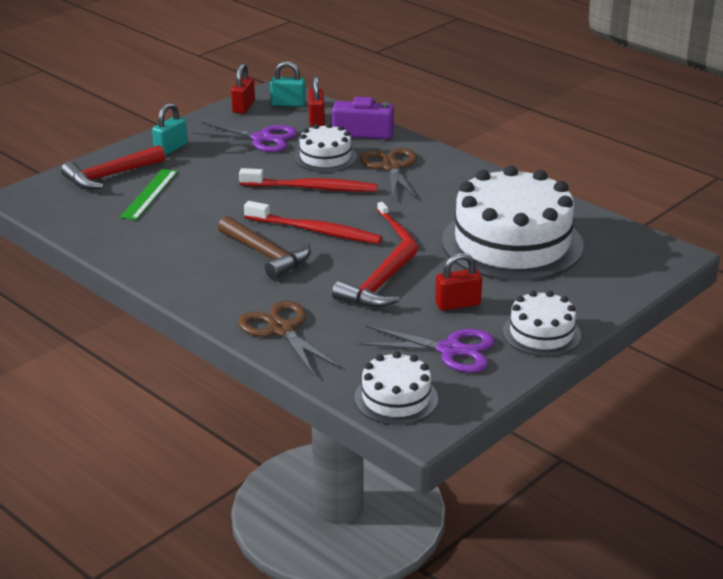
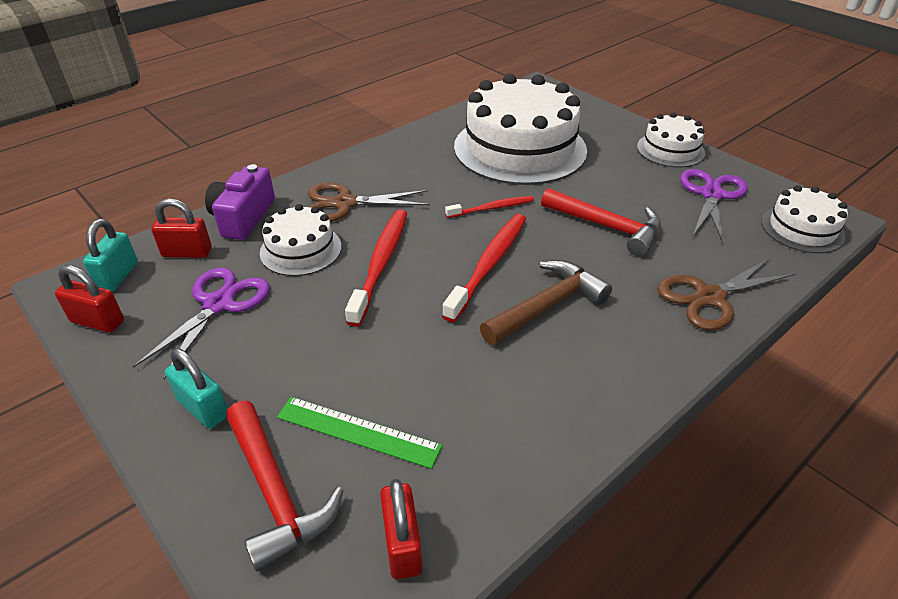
camera: 85 degrees left, 10 degrees up
(457, 304) = (632, 185): red padlock -> red padlock (402, 545)

